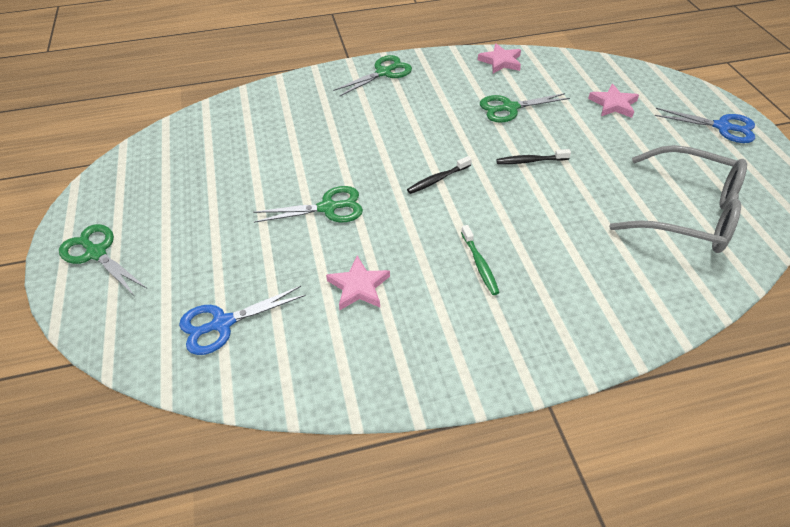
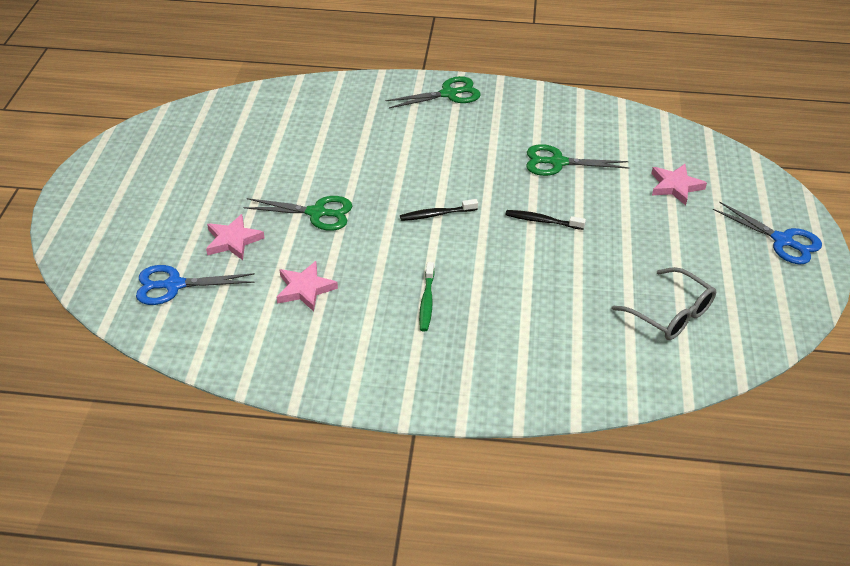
camera: 20 degrees right, 5 degrees down
(96, 253) = (100, 198): green scissors -> none
(501, 61) = (582, 111): pink star -> pink star (233, 240)
(686, 212) = (670, 313): grey glasses -> grey glasses, size x0.62

